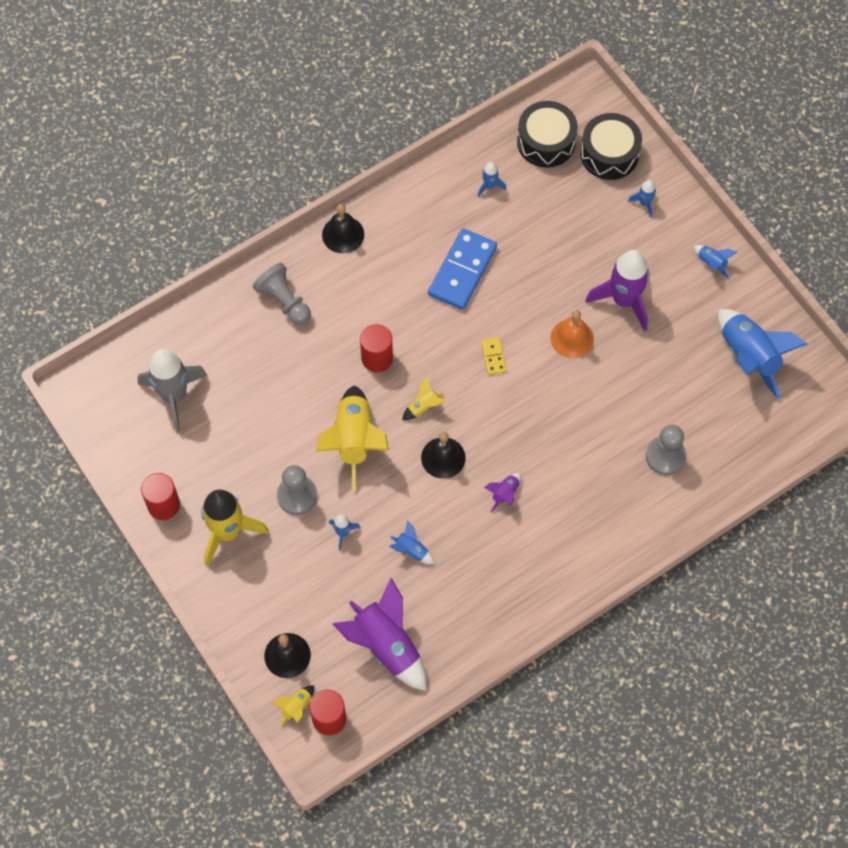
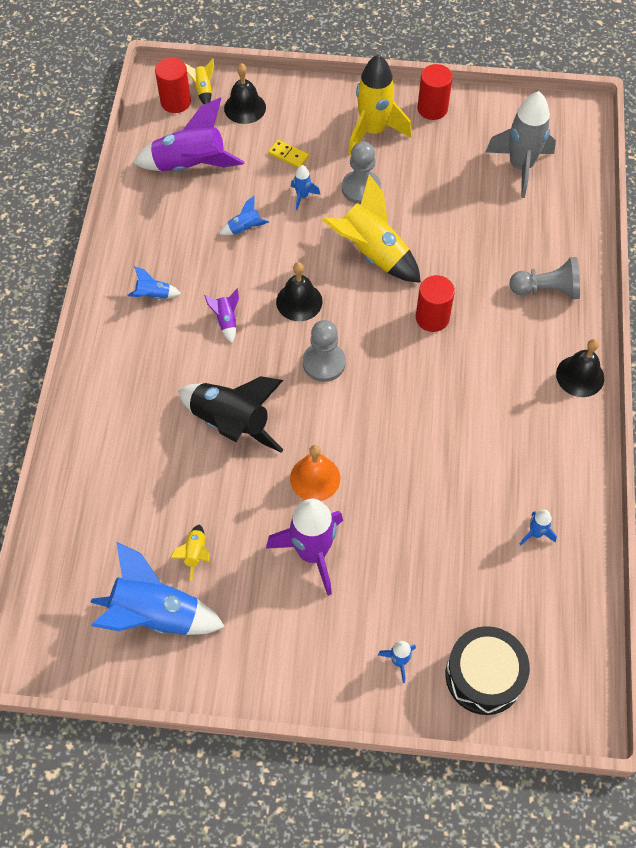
camera: 130 degrees right, 5 degrees down
(423, 407) = (356, 319): yellow rocket -> yellow rocket (195, 554)
(462, 271) = (461, 442): blue domino -> none
(493, 357) = (354, 403): yellow domino -> yellow domino (288, 155)
(546, 142) = (547, 625): black drum -> none
(582, 421) = (231, 424): none -> black rocket
(665, 456) = (138, 462): grey pawn -> grey pawn (324, 363)
(711, 263) = (278, 668): blue rocket -> blue rocket (153, 295)

